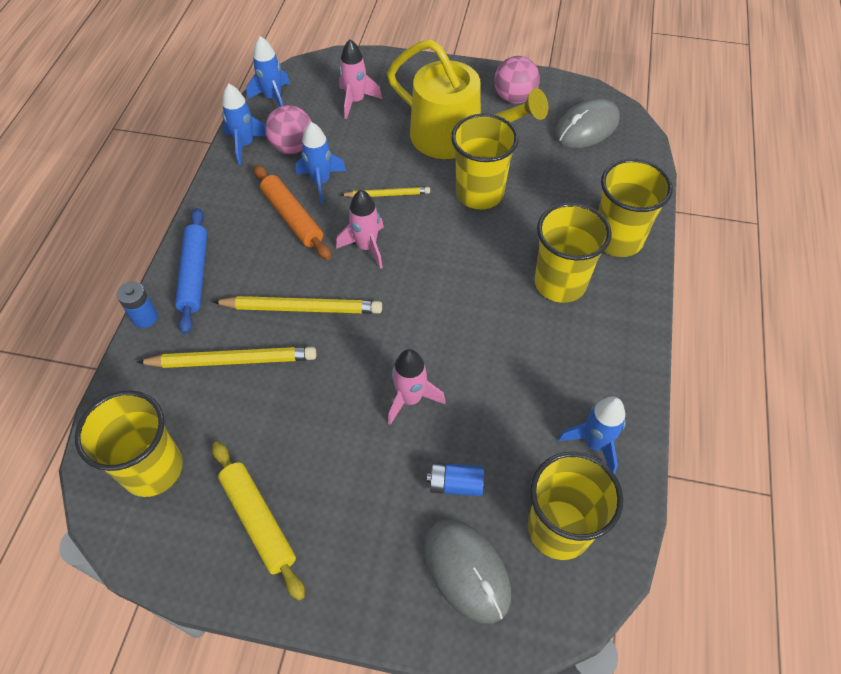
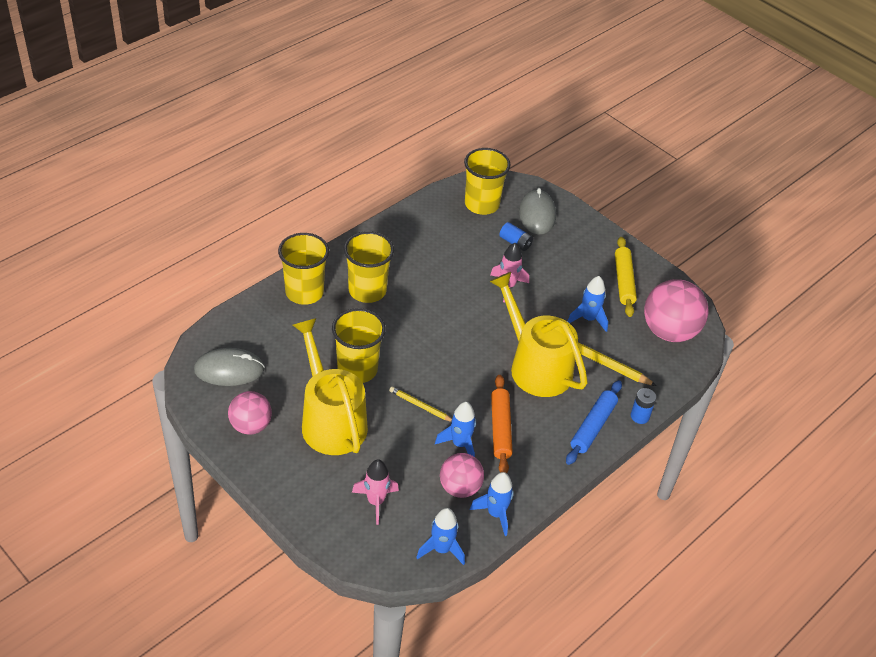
camera: 150 degrees left, 10 degrees down
(152, 469) = (669, 331): yellow cup -> pink ball
(302, 308) = (535, 365): yellow pencil -> yellow watering can
(366, 247) = (465, 378): pink rocket -> none
(594, 443) = (432, 220): blue rocket -> blue rocket (588, 319)

